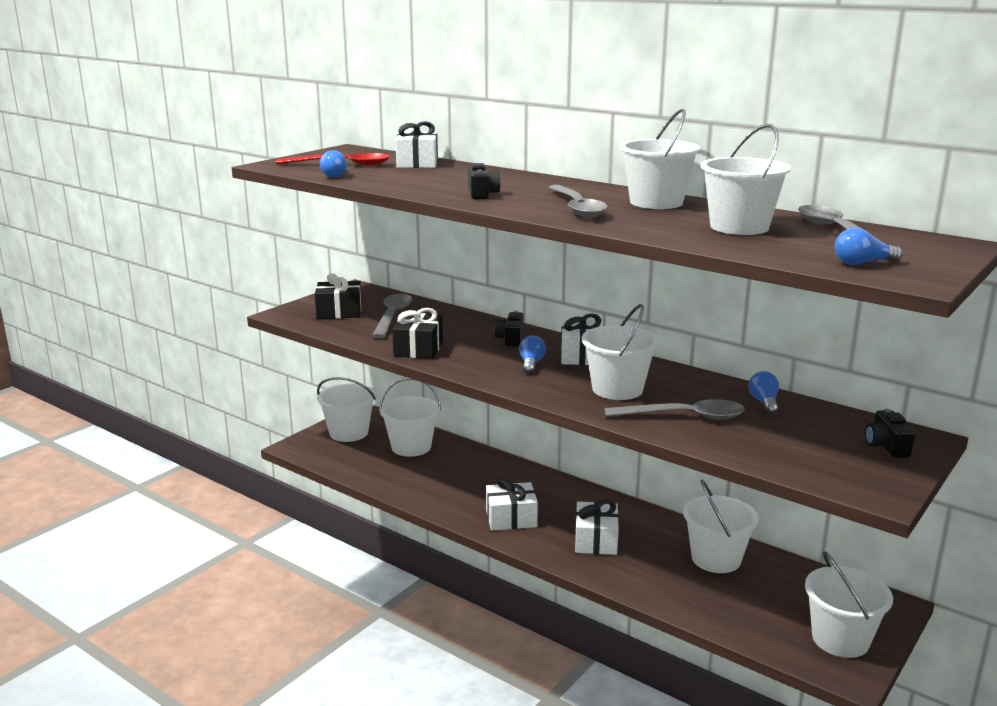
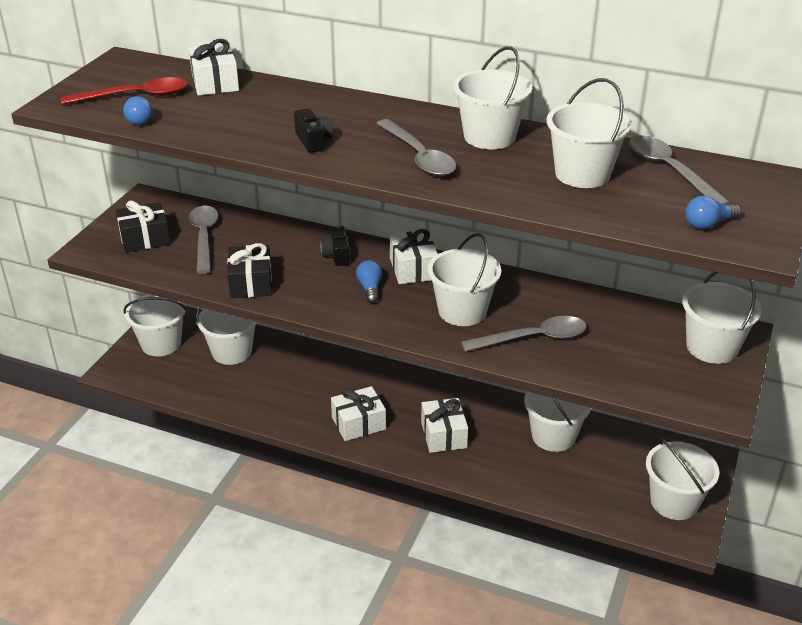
camera: 15 degrees left, 15 degrees up
(764, 403) = (597, 308): blue light bulb -> none
(886, 446) = (711, 347): black camera -> white bucket

